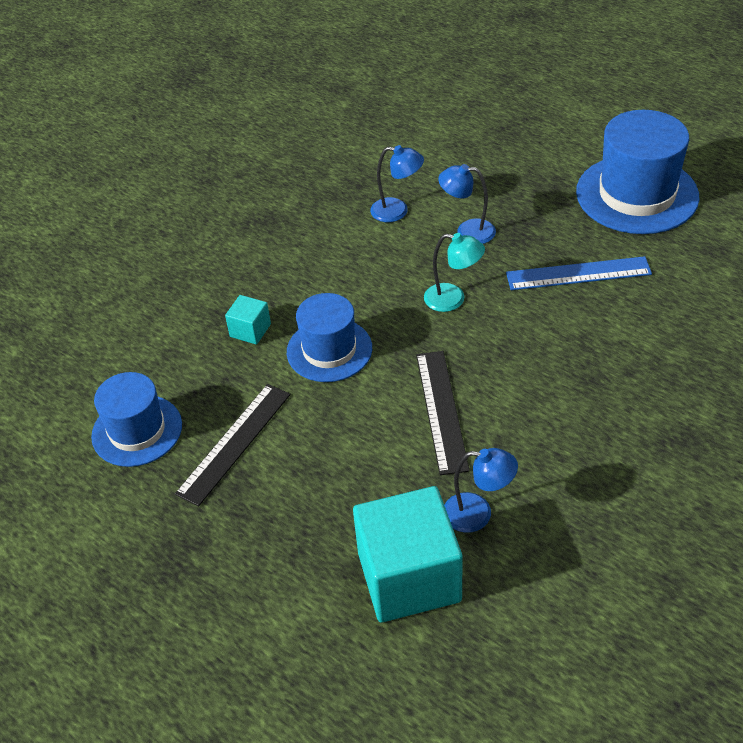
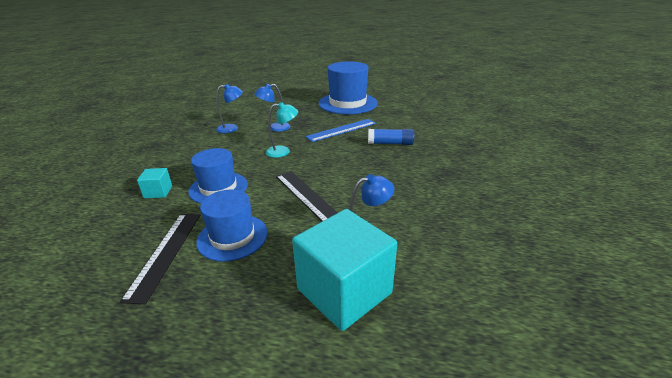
camera: 30 degrees left, 15 degrees down
(137, 430) = (74, 270): blue hat -> blue hat (232, 237)
(640, 337) = (390, 143): none -> blue glue stick

